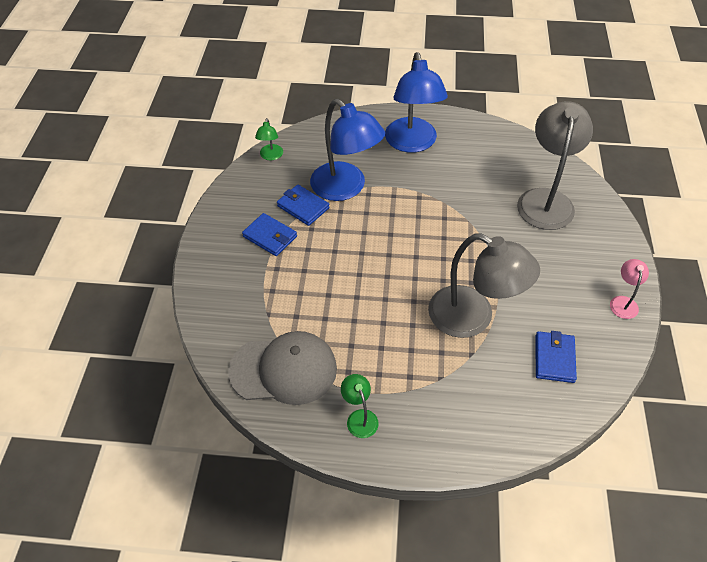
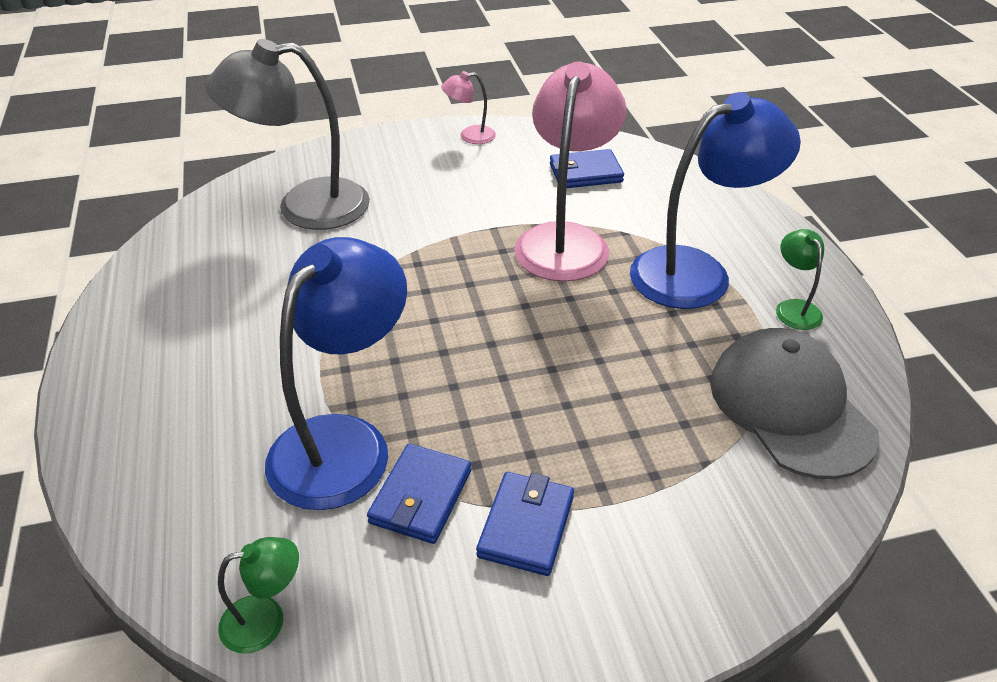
camera: 110 degrees left, 10 degrees down
(359, 417) = (794, 308): green lamp -> green lamp turned 120 degrees clockwise
(412, 143) = (185, 374): blue lamp -> blue lamp (697, 272)
(473, 318) = (565, 240): grey lamp -> pink lamp

